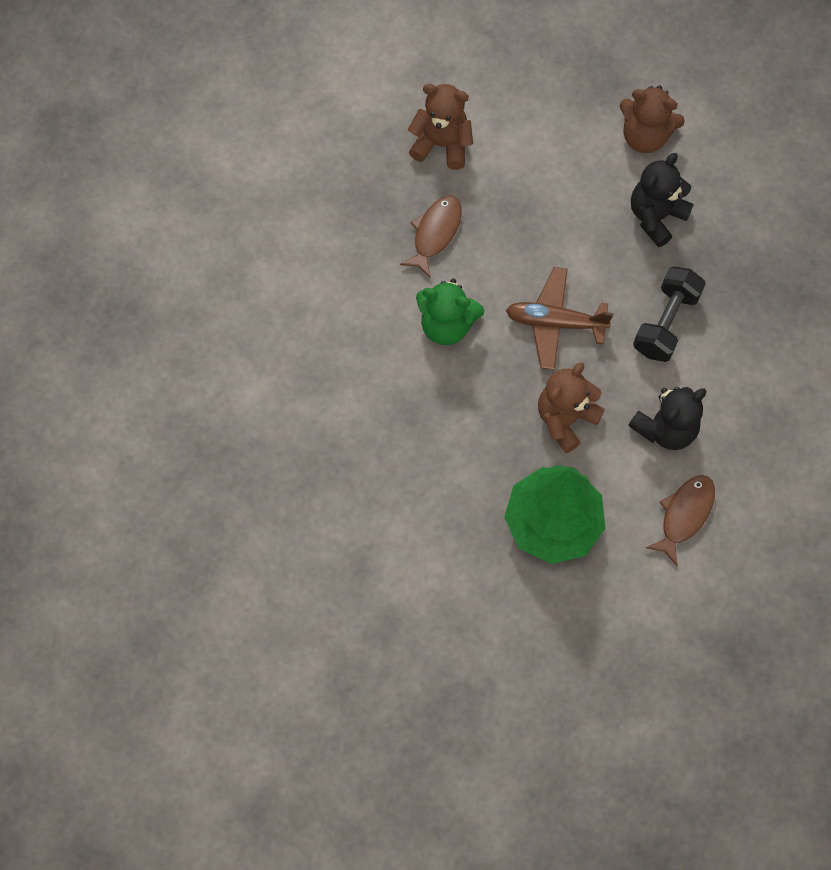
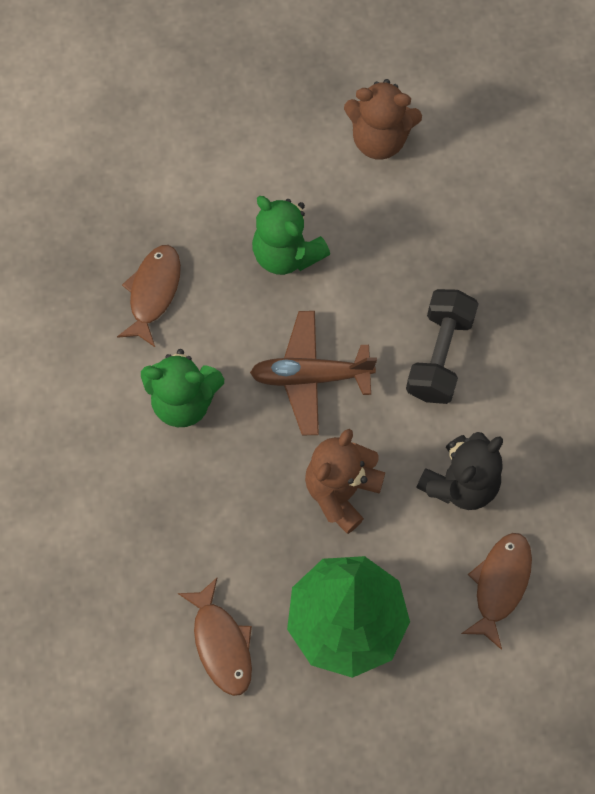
camera: 10 degrees left, 0 degrees up
(442, 144) = (145, 185): brown teddy bear -> none
(447, 523) = (221, 643): none -> brown fish
(551, 219) = (286, 254): none -> green teddy bear
(656, 217) = (407, 231): black teddy bear -> none

